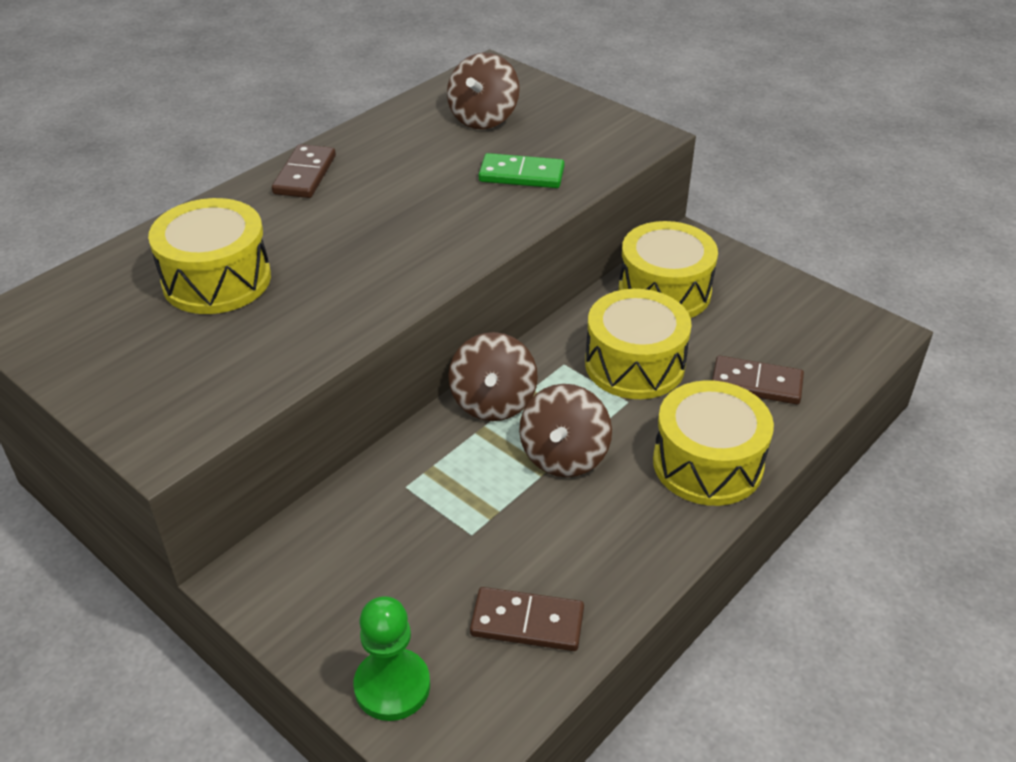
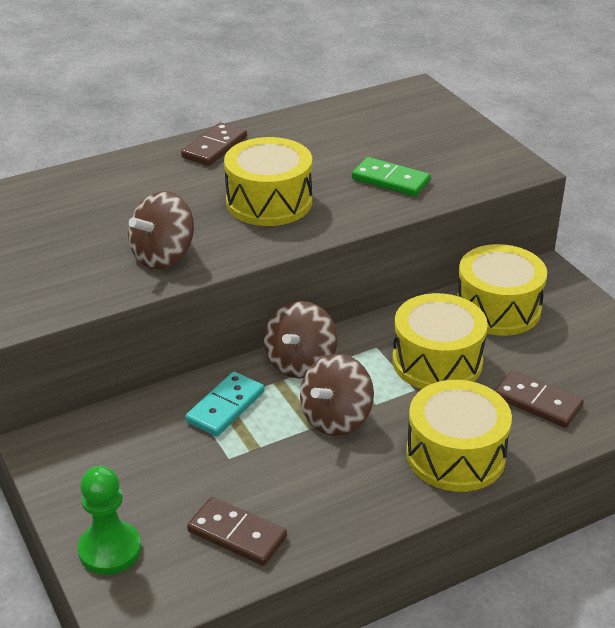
camera: 20 degrees right, 5 degrees down
(217, 280) = (105, 213): yellow drum -> yellow drum (269, 202)
(436, 474) = (225, 407): none -> turquoise domino
(483, 118) = (385, 129): brown spinning top -> brown spinning top (163, 256)

